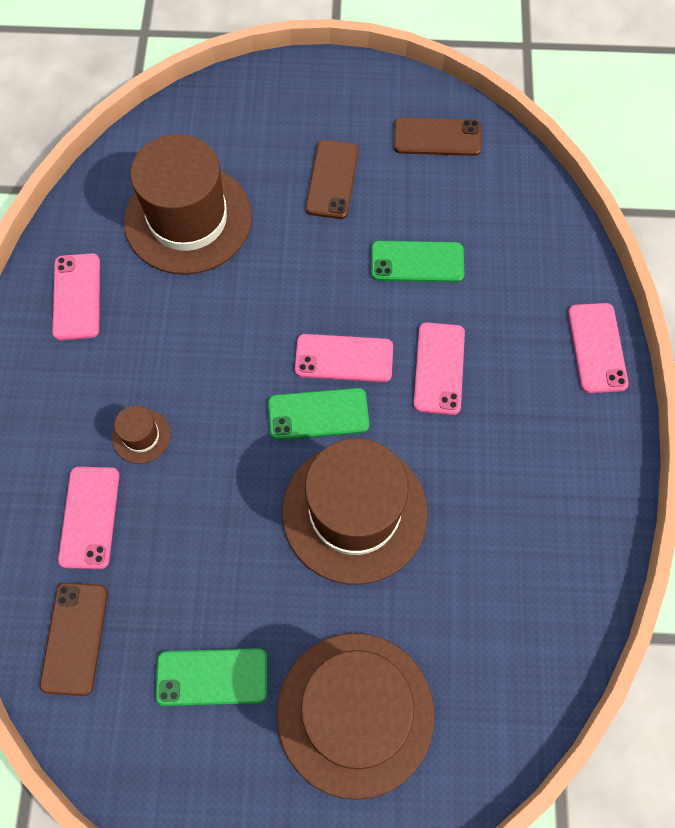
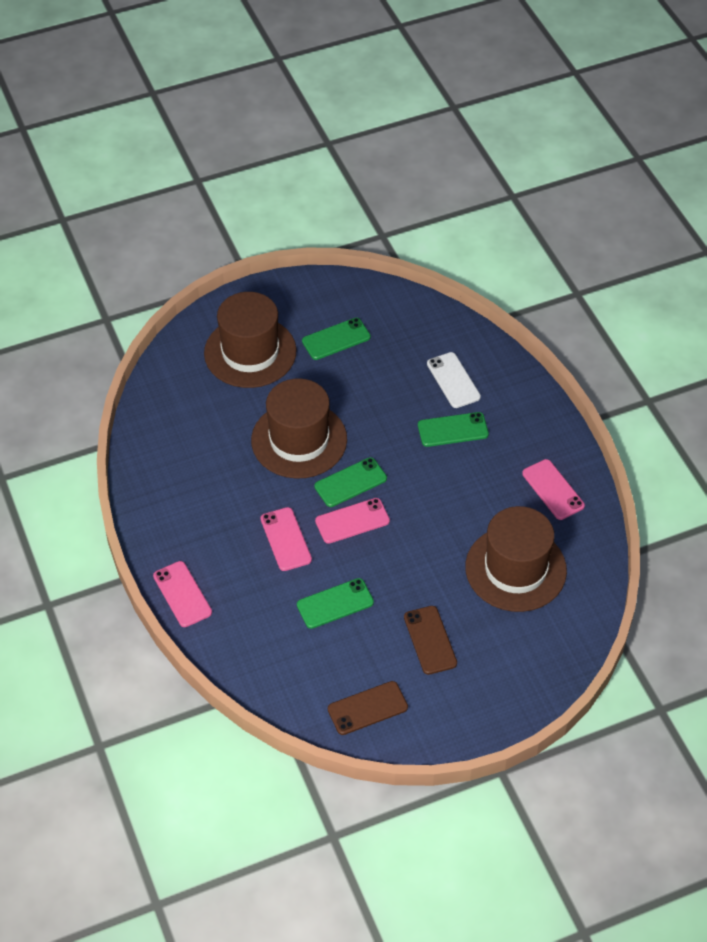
camera: 155 degrees right, 15 degrees down
(74, 638) = (421, 328): brown phone -> none
(90, 517) = (453, 380): pink phone -> white phone
(141, 436) = (453, 430): brown hat -> green phone

